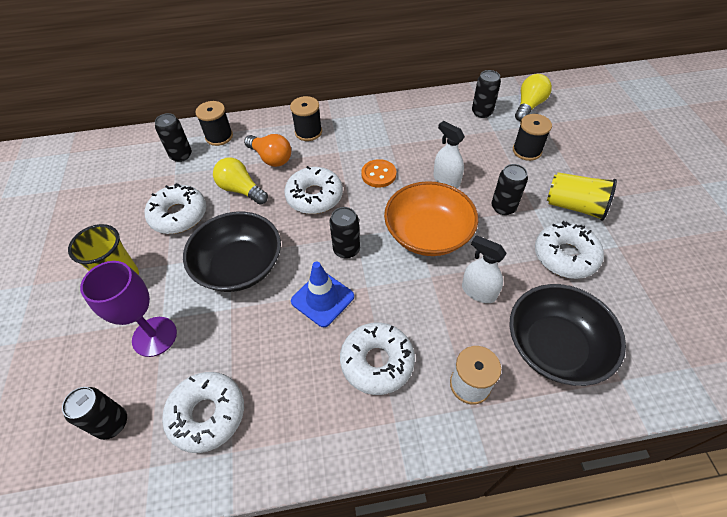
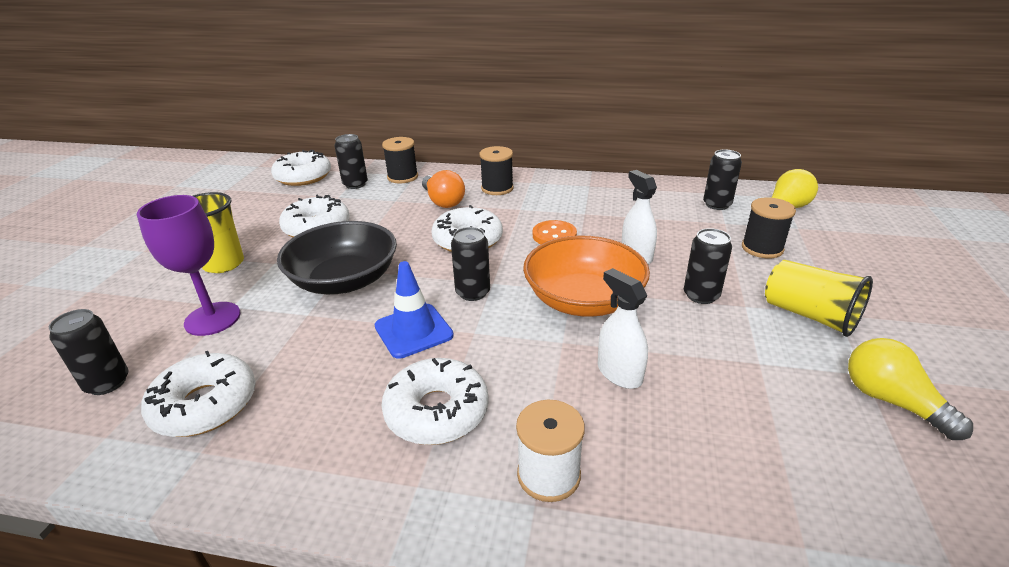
camera: 20 degrees right, 20 degrees down
(241, 190) = (393, 220): yellow light bulb -> yellow light bulb (891, 401)
(555, 346) = (706, 467): black bowl -> none
(565, 256) = (770, 365): white donut -> white donut (303, 177)

